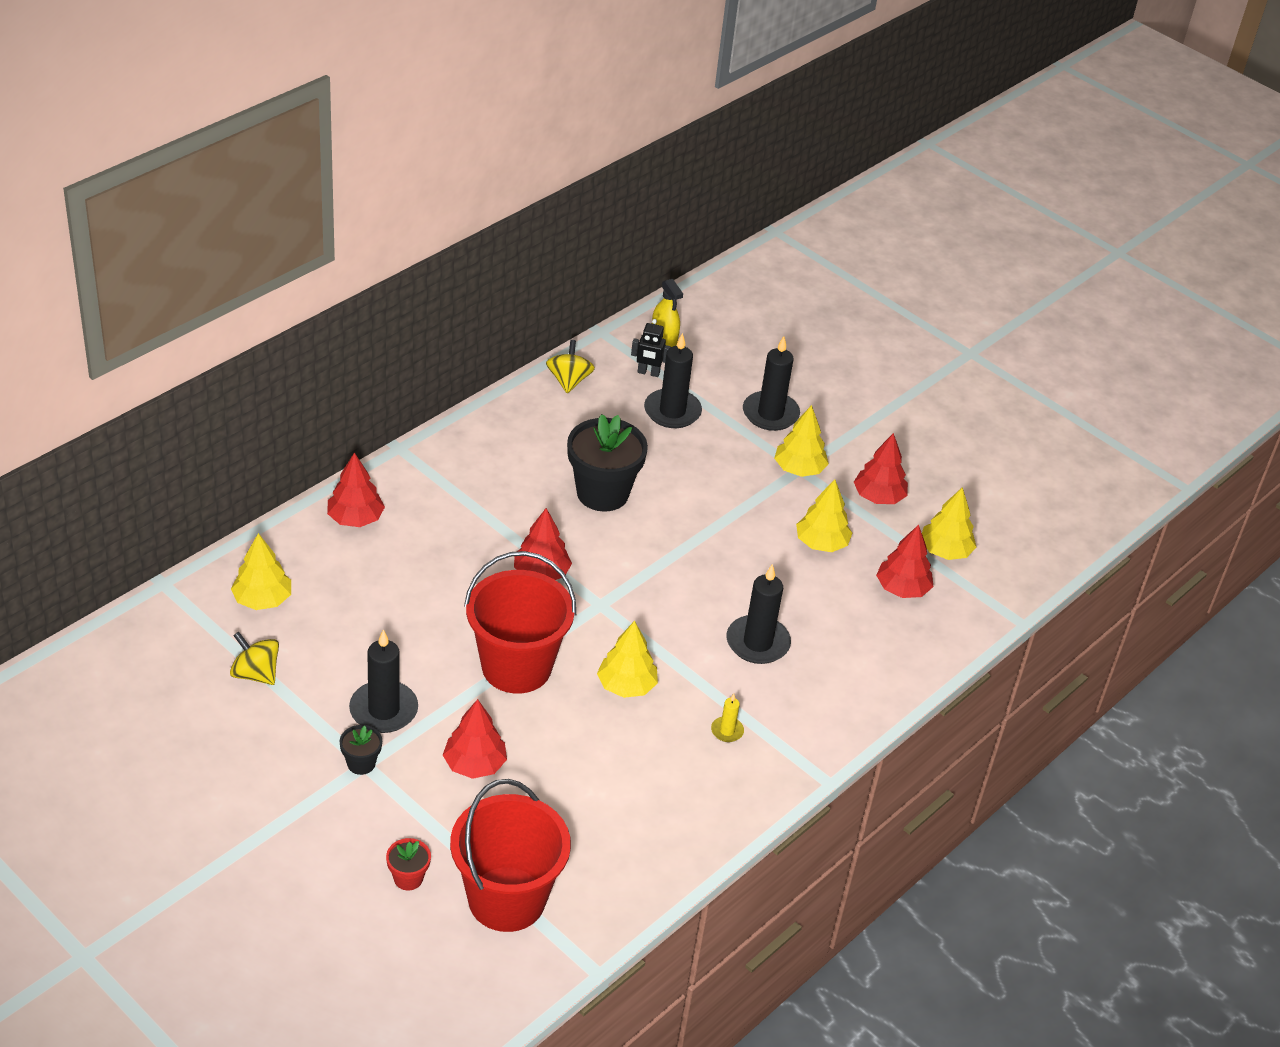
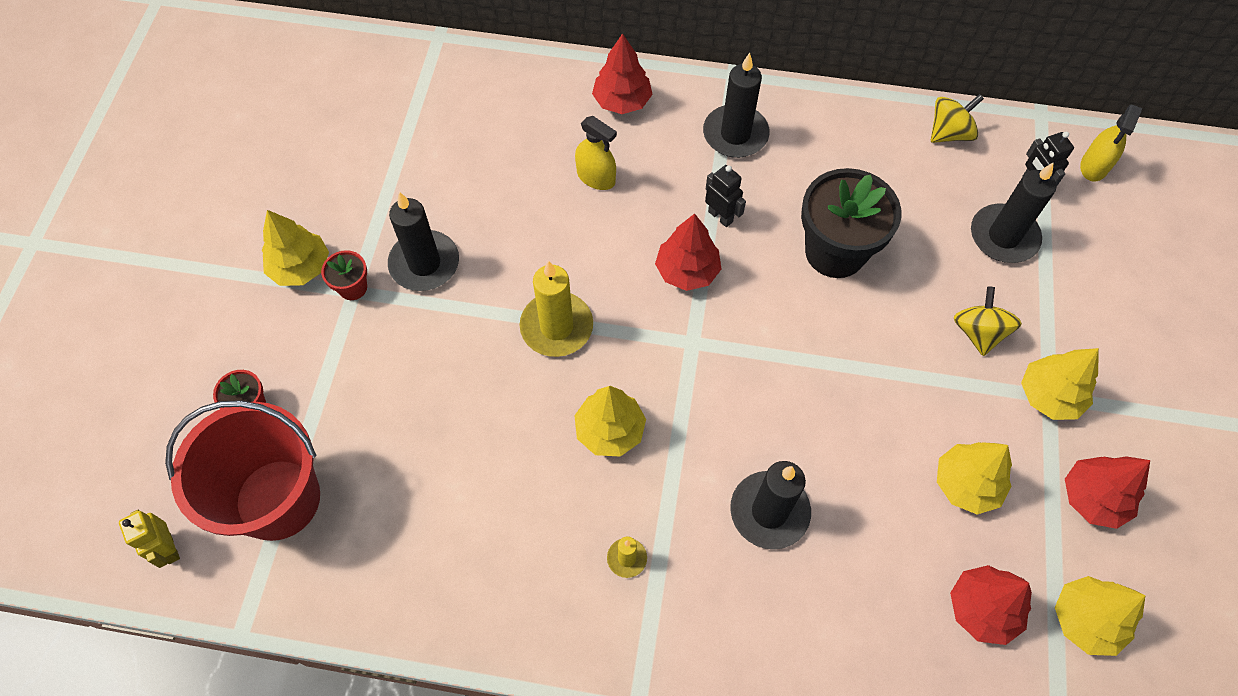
camera: 60 degrees right, 20 degrees up
(255, 674) = (393, 154): yellow spinning top -> yellow spinning top (978, 332)
(262, 599) = (476, 104): yellow tree -> yellow tree (300, 267)
(361, 763) = (353, 287): black flower pot -> red flower pot
(409, 572) = (596, 177): none -> yellow spray bottle
(474, 764) = (415, 371): red tree -> none
(487, 985) = (169, 548): none -> yellow robot
(515, 529) = (720, 216): none -> black robot
(516, 667) = (556, 327): red bucket -> yellow candle
(770, 414) = (1097, 320): black candle -> black candle (735, 134)

